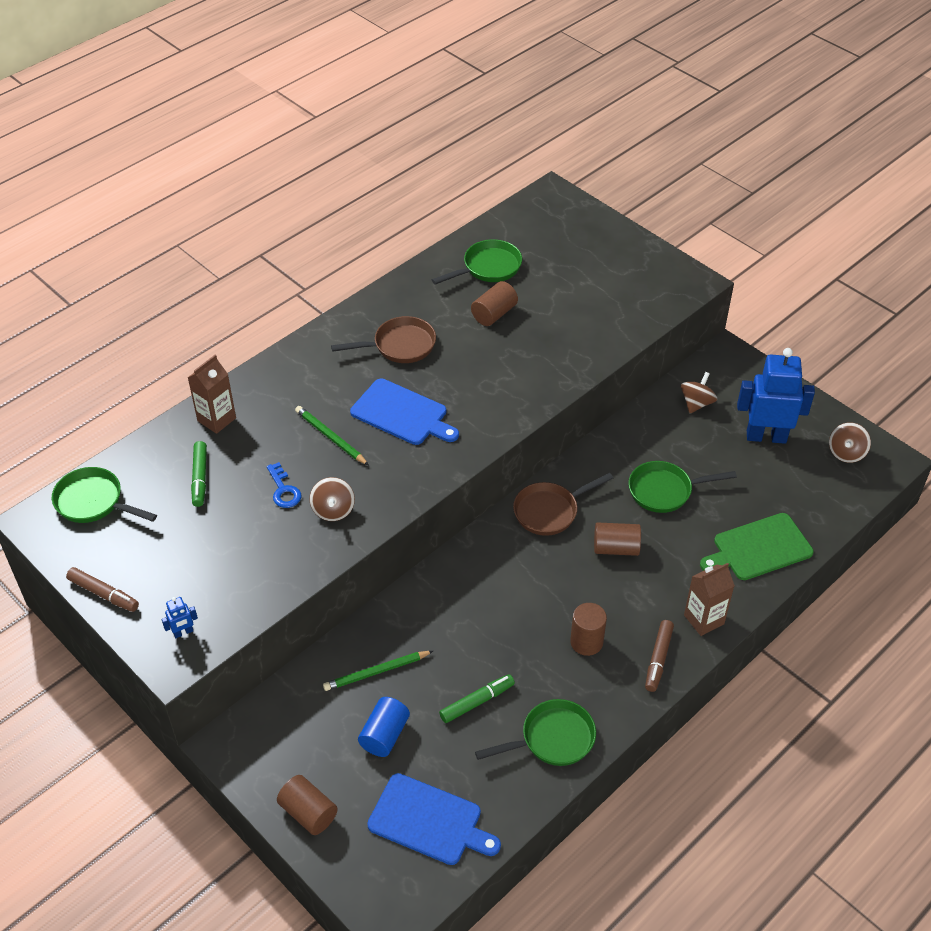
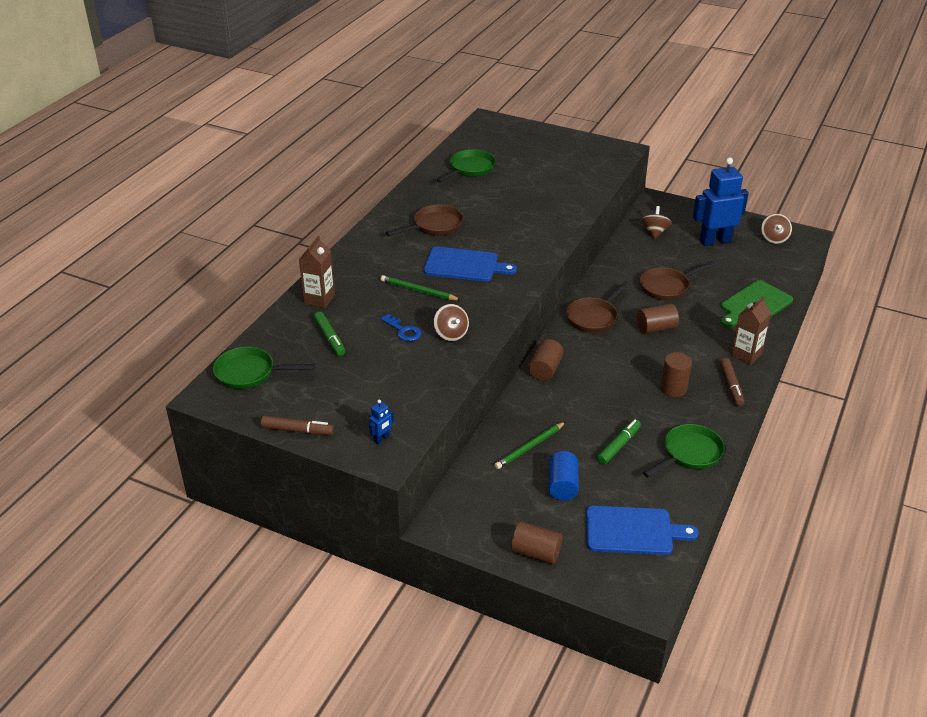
camera: 20 degrees left, 10 degrees down
(494, 314) = (493, 194): brown cylinder -> brown cylinder (545, 369)
(665, 491) = (667, 287): green pan -> brown pan

